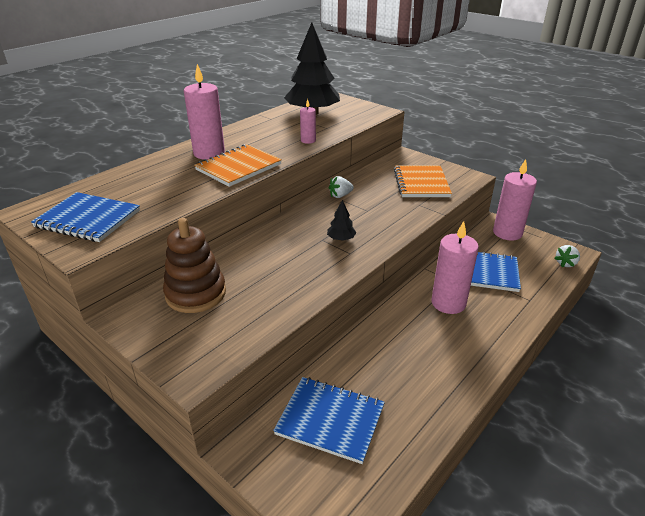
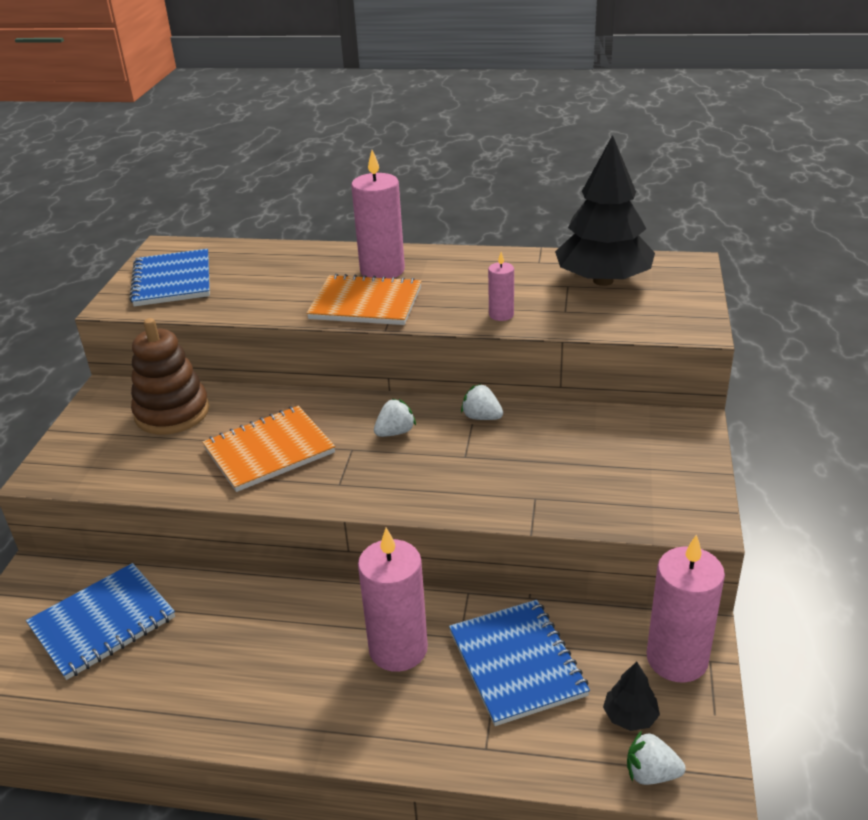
camera: 60 degrees right, 0 degrees up
(323, 222) = (395, 432): none -> white strawberry
(330, 420) = (103, 622): blue notebook -> blue notebook turned 60 degrees clockwise
(341, 239) = (366, 463): black tree -> black tree (630, 716)
(421, 183) = (608, 475): orange notebook -> orange notebook (269, 451)

